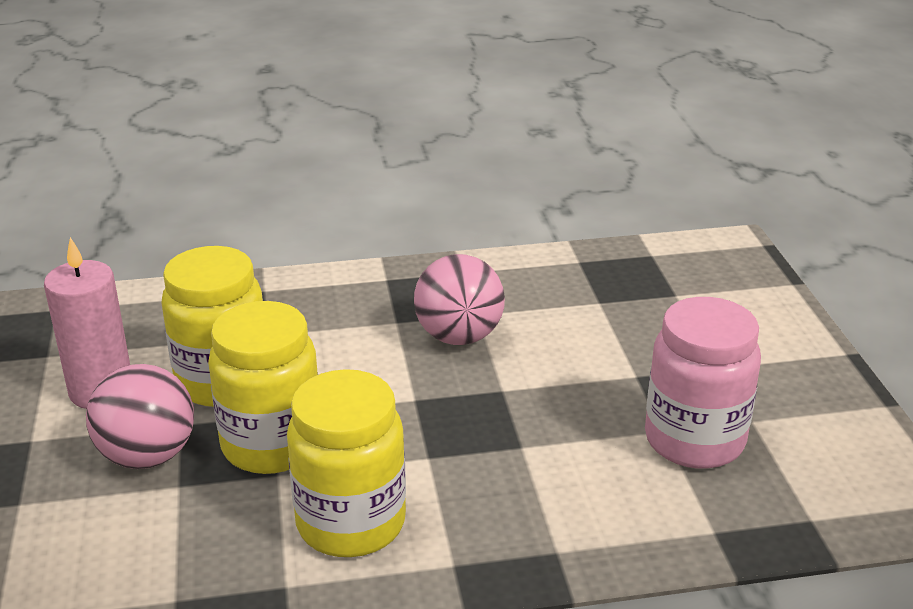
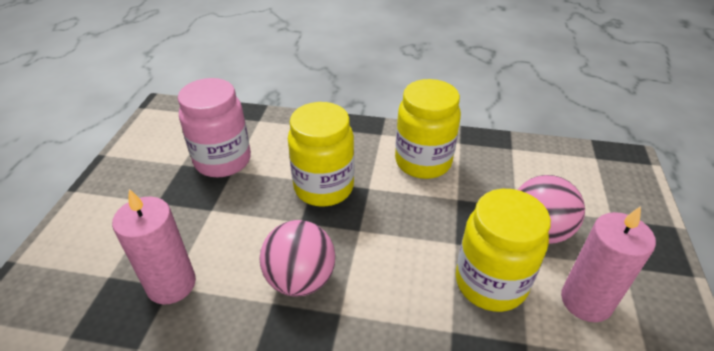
camera: 160 degrees left, 10 degrees up
(272, 445) = (459, 218): yellow jar -> yellow jar (324, 187)
(600, 303) = (171, 284): none -> pink candle

